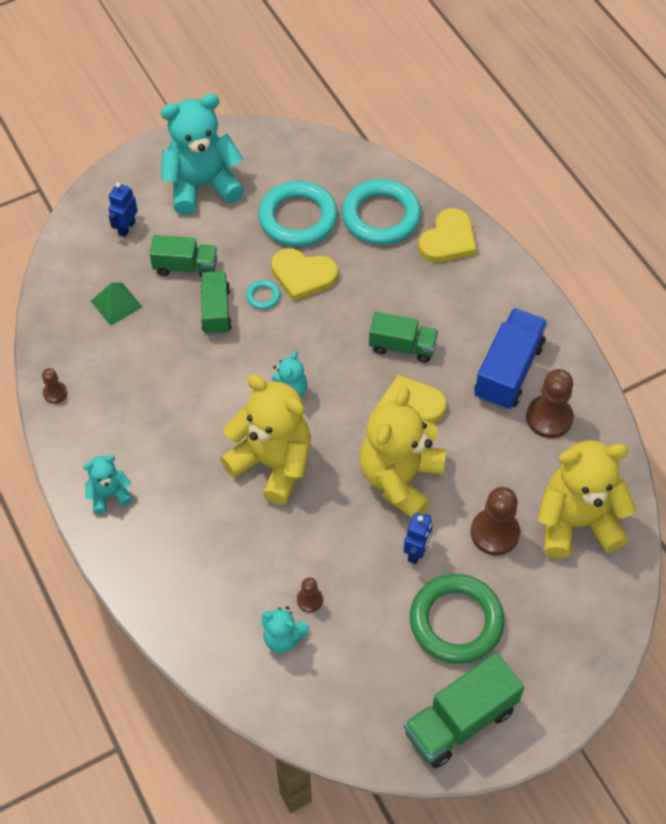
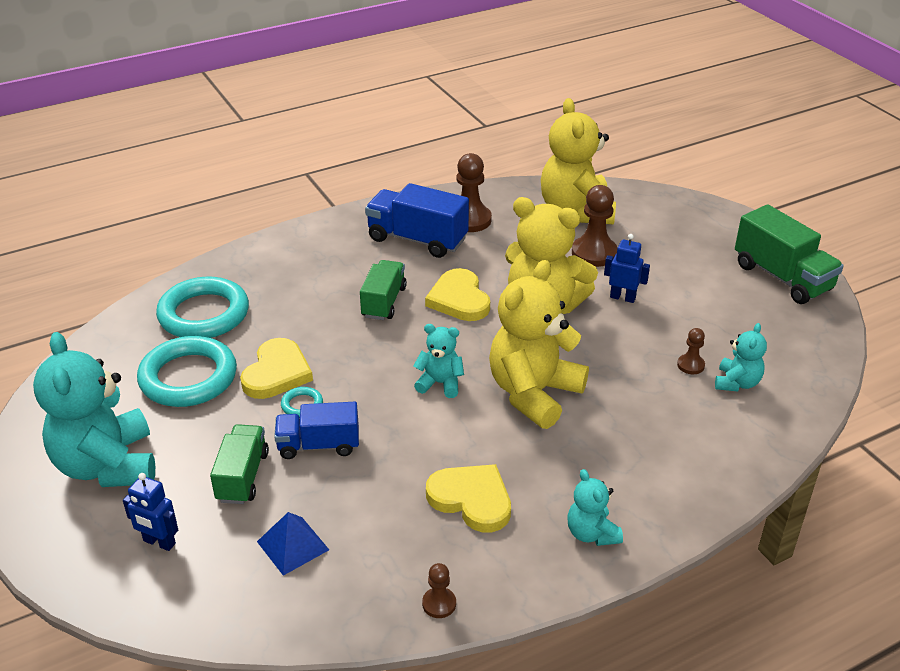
camera: 90 degrees left, 20 degrees down
(116, 304) = (293, 545): green pyramid -> blue pyramid
(216, 311) = (319, 445): green truck -> blue truck
(448, 240) = (249, 270): yellow heart -> yellow heart (471, 499)
(456, 621) = (688, 277): green ring -> none

